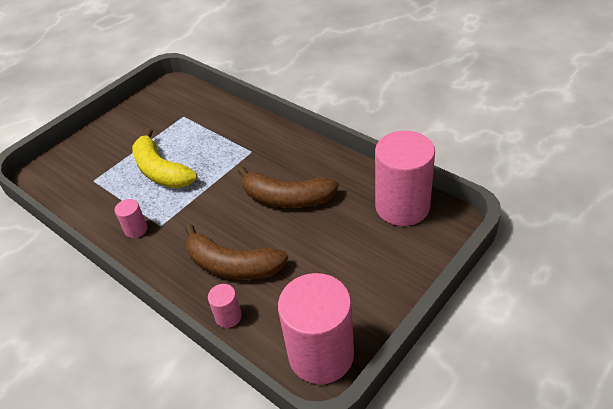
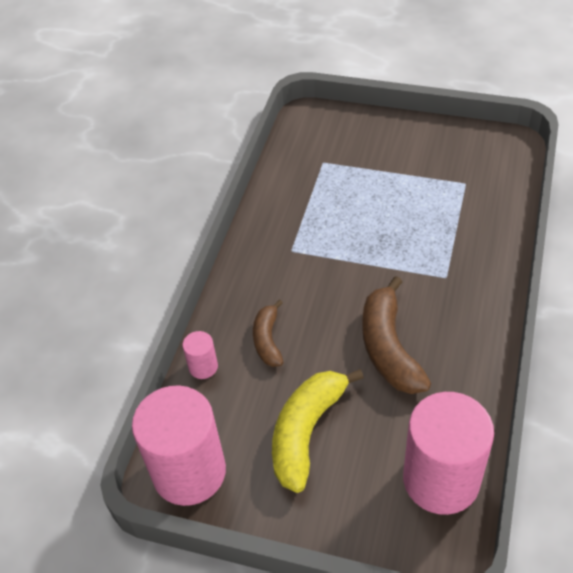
camera: 65 degrees right, 5 degrees up
(136, 229) = (276, 233): pink cylinder -> none
(161, 171) = (366, 210): yellow banana -> yellow banana (306, 432)
(233, 265) = (267, 340): brown banana -> brown banana, size x0.58

